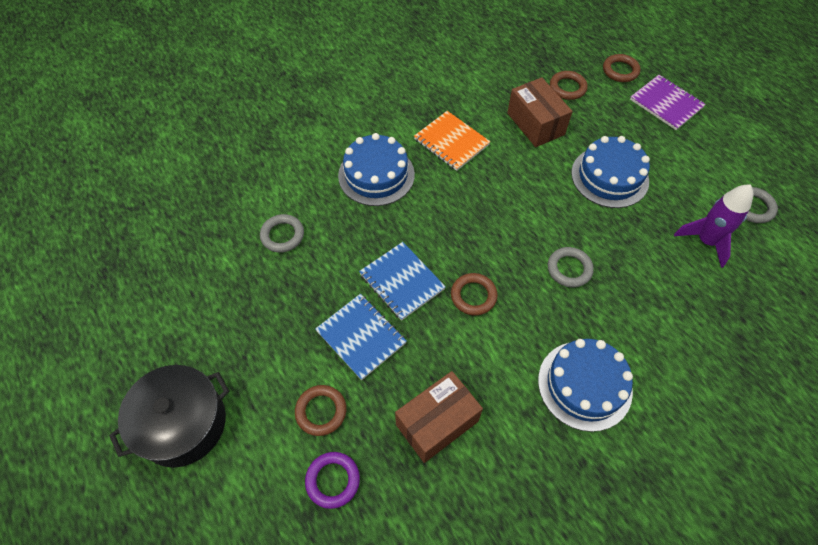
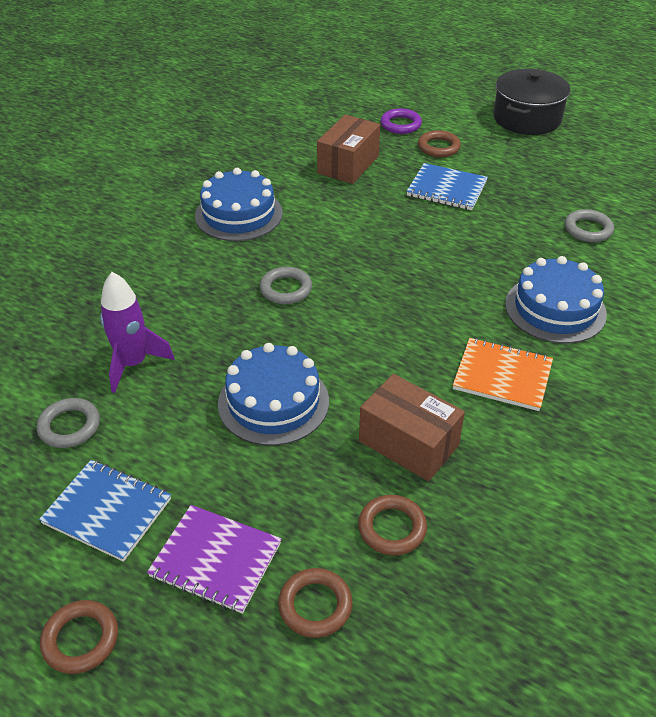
camera: 155 degrees right, 15 degrees down
(401, 282) = (444, 231): blue notebook -> blue notebook (107, 511)
(473, 296) = (370, 241): brown ring -> brown ring (81, 639)

